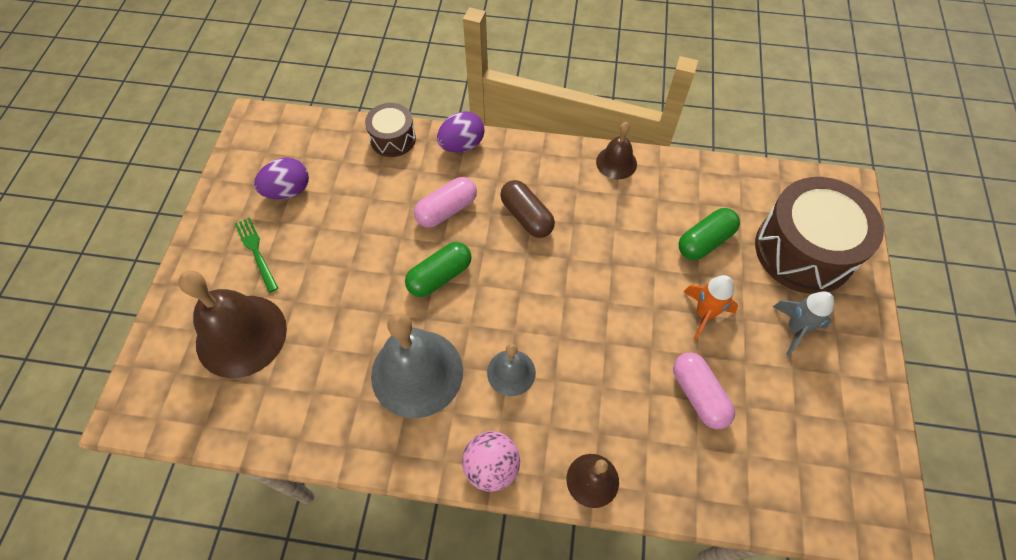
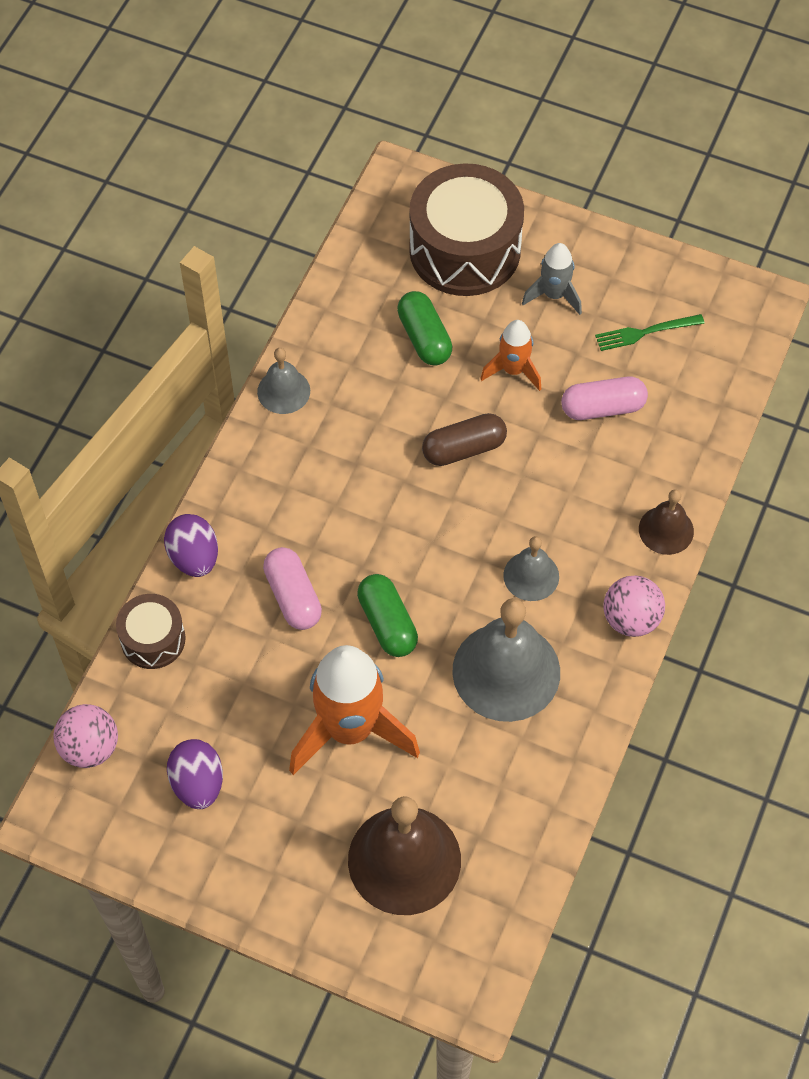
camera: 75 degrees left, 0 degrees up
(256, 251) = (285, 833): green fork -> green fork (645, 332)
(306, 127) = (90, 747): none -> pink ball
(345, 272) = (350, 729): none -> orange rocket
(526, 216) = (332, 510): brown capsule -> brown capsule (464, 448)
(616, 162) = (283, 391): brown bell -> grey bell

